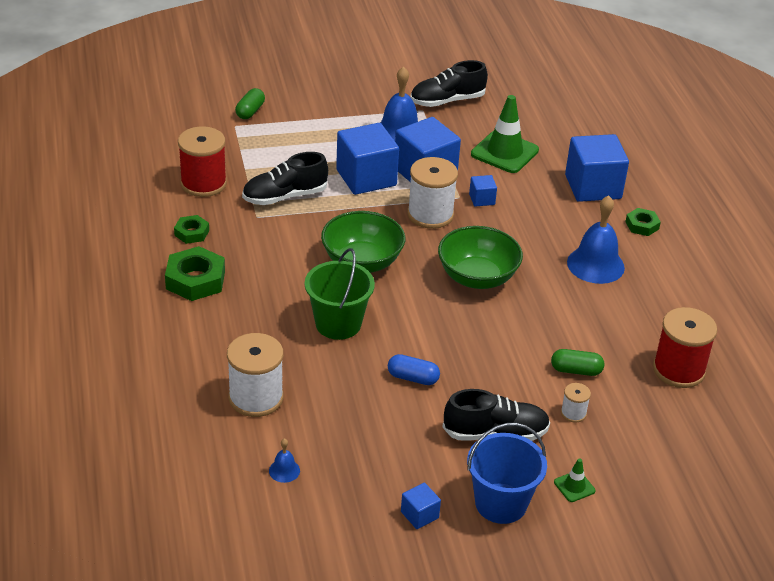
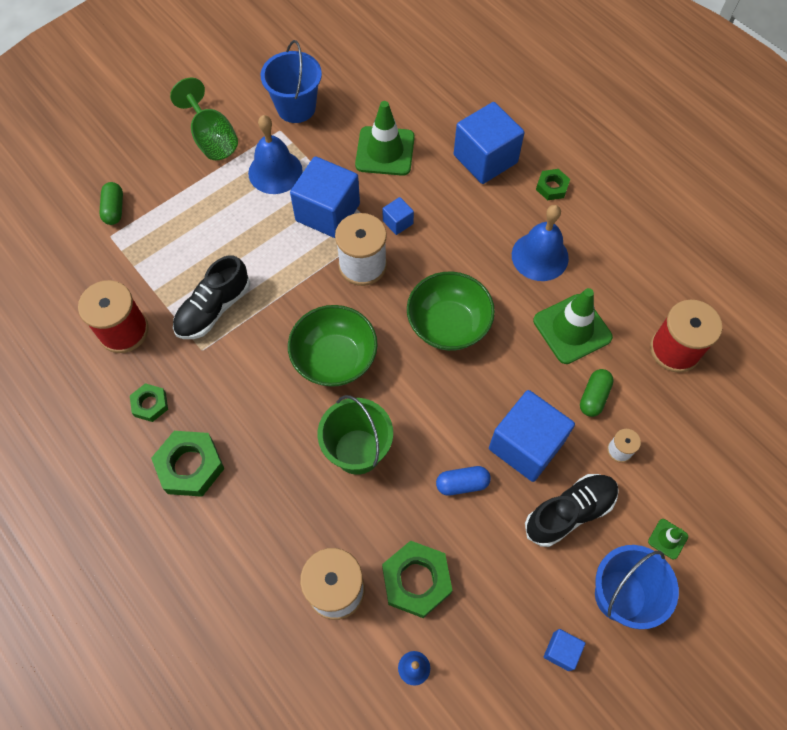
camera: 25 degrees left, 25 degrees up
(327, 420) = (416, 580): none -> green nut
(361, 96) = (212, 138): none -> green goblet
(366, 178) = (277, 246): blue cube -> blue cube (526, 445)
(447, 101) = (296, 107): black shoe -> blue bucket
(576, 370) = (594, 397): green capsule -> green capsule turned 45 degrees counterclockwise
(589, 321) = (572, 329): none -> green traffic cone

